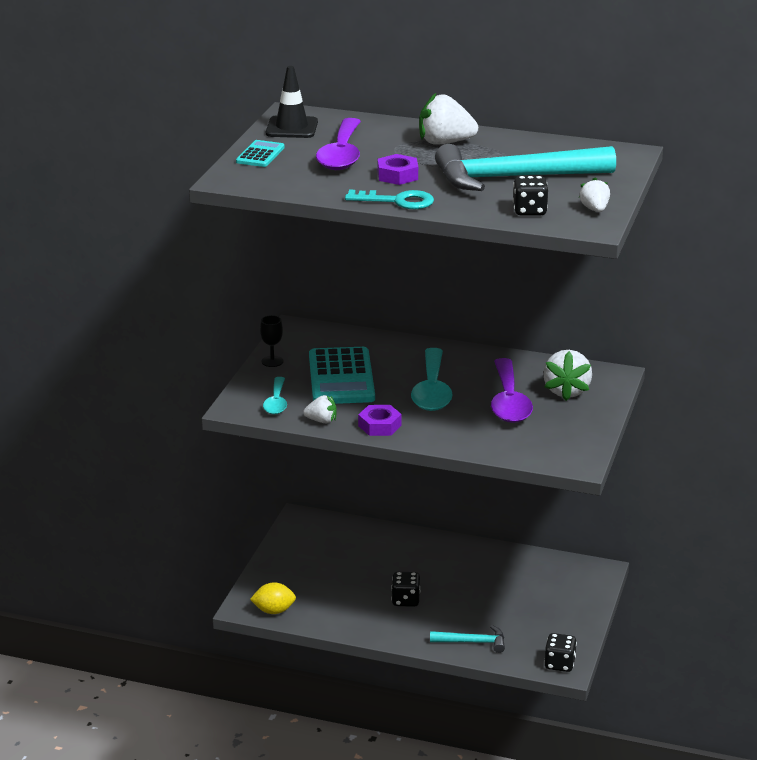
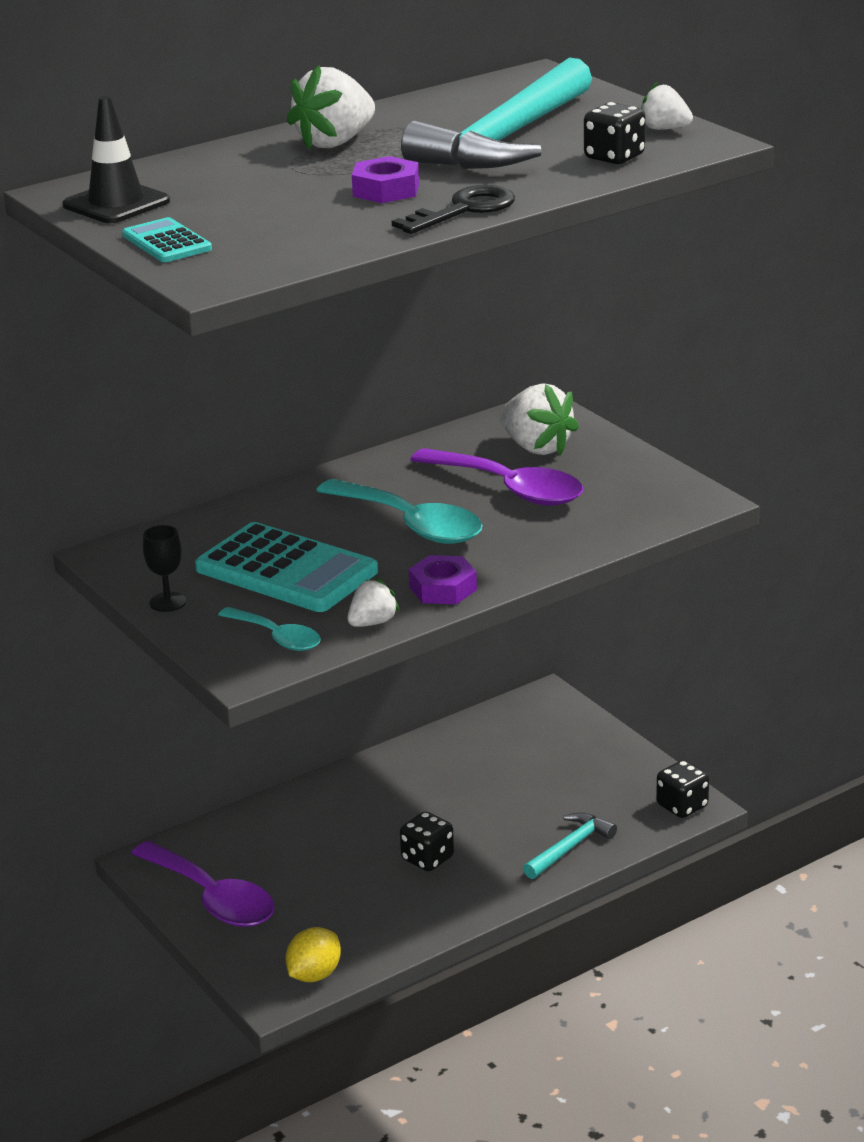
camera: 50 degrees left, 0 degrees up
(341, 155) = (261, 200): purple spoon -> purple spoon (213, 898)
(397, 201) = (464, 210): turquoise key -> black key

